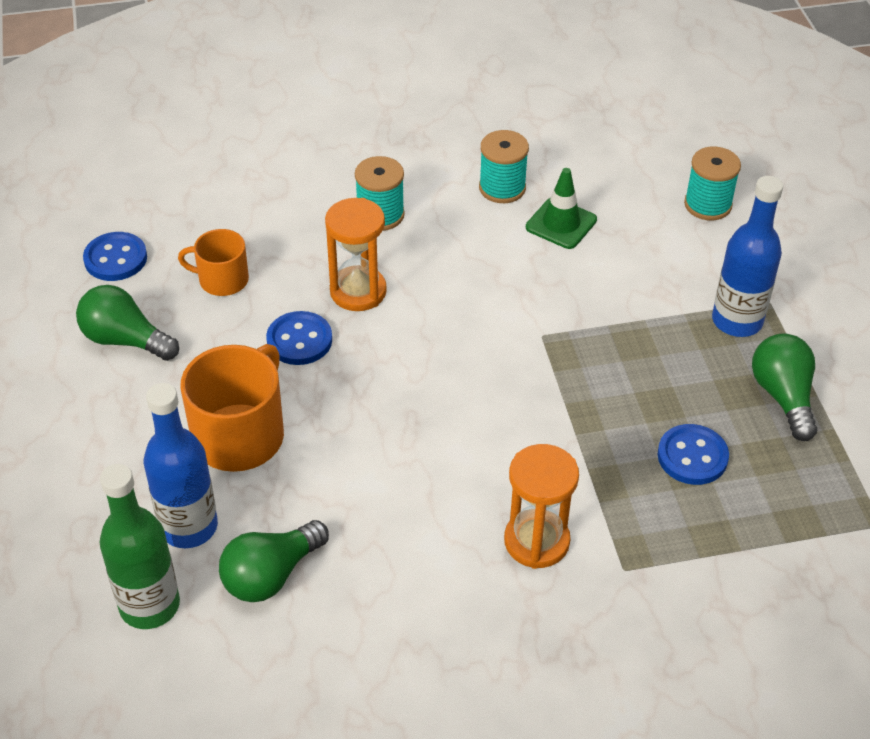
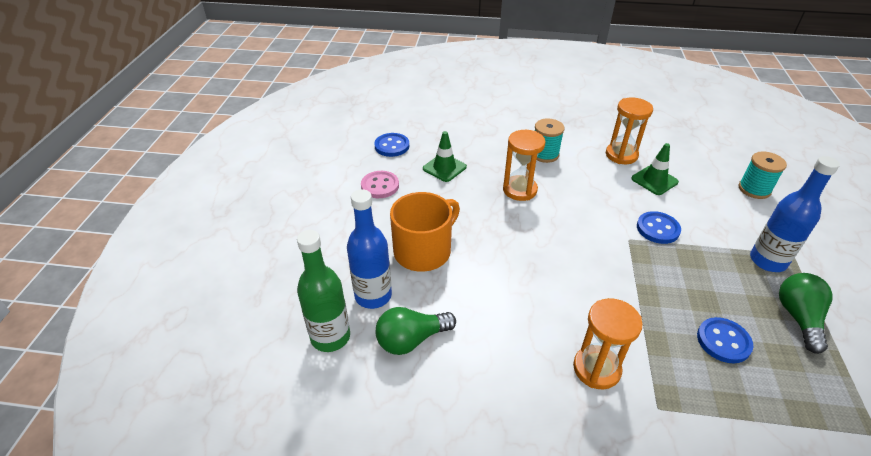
camera: 20 degrees right, 5 degrees down
(125, 340) = (380, 186): green light bulb -> pink button
(222, 280) = (444, 168): orange mug -> green traffic cone
(299, 340) = (477, 208): blue button -> blue button (657, 229)
(502, 188) = (621, 155): turquoise spool -> orange hourglass

